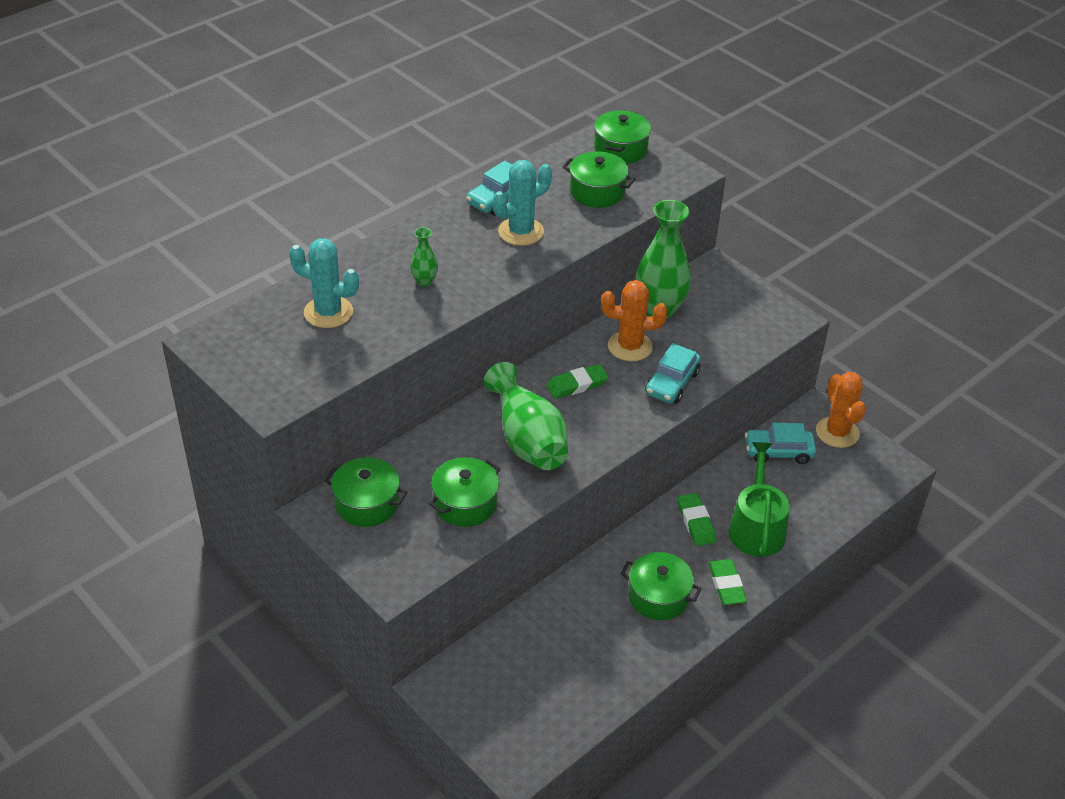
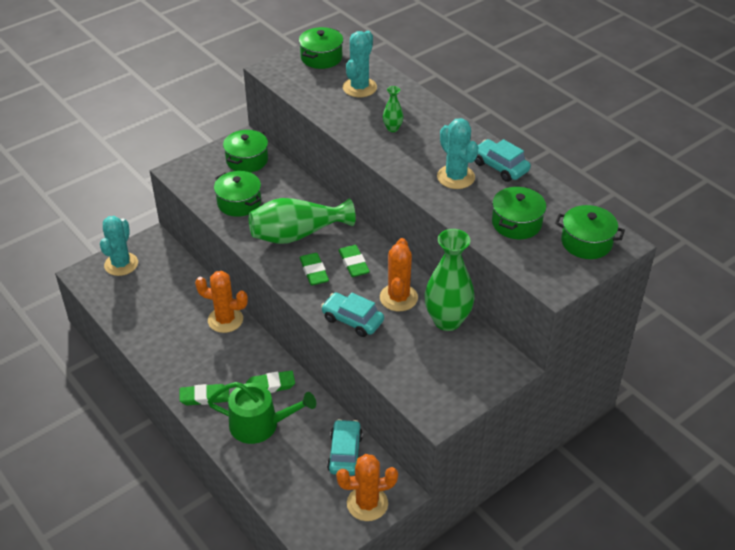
camera: 95 degrees right, 0 degrees up
(491, 720) = (121, 264): none -> turquoise cactus
(593, 578) = (225, 320): none -> orange cactus
(595, 419) = (314, 271): none -> green eraser
(658, 596) = (201, 355): green pot -> green pot (321, 57)

